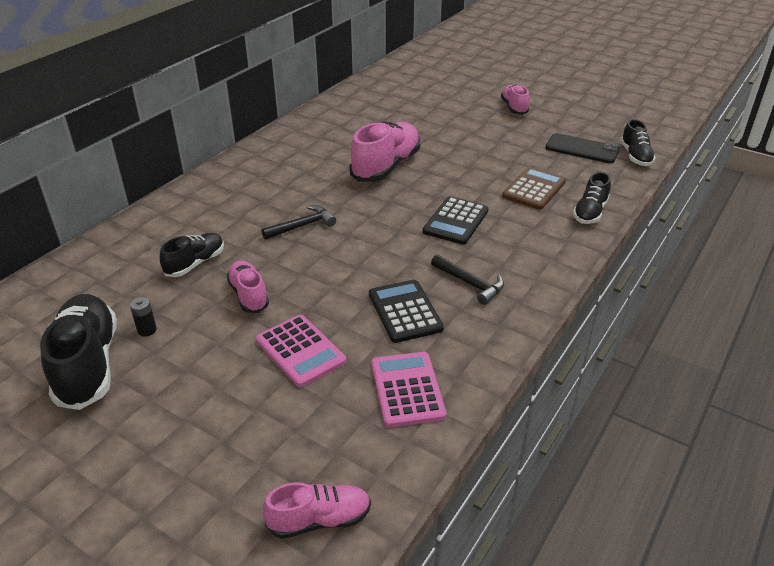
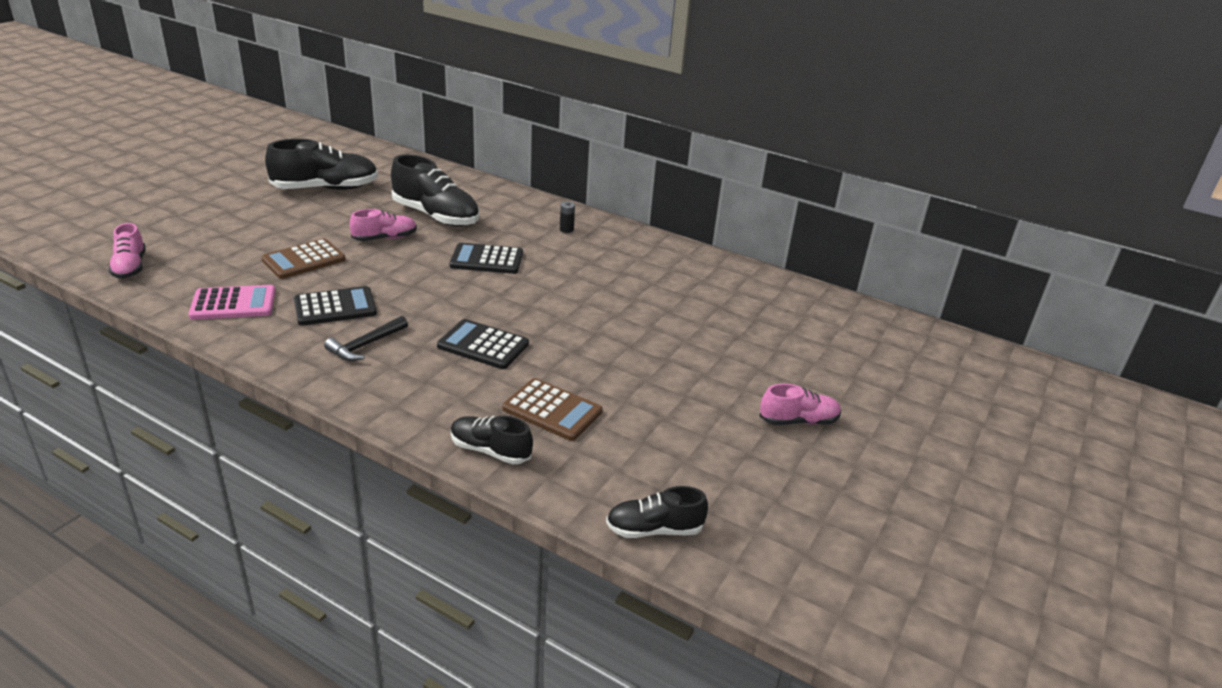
camera: 85 degrees right, 5 degrees down
(147, 330) = (355, 204): black battery -> black battery (566, 229)
(195, 263) = (436, 216): black shoe -> black shoe, size x1.75
(300, 351) = (304, 260): pink calculator -> brown calculator
(302, 226) = (486, 260): black hammer -> black calculator
(386, 166) = (605, 307): pink shoe -> none
(582, 149) = (671, 472): black phone -> none

